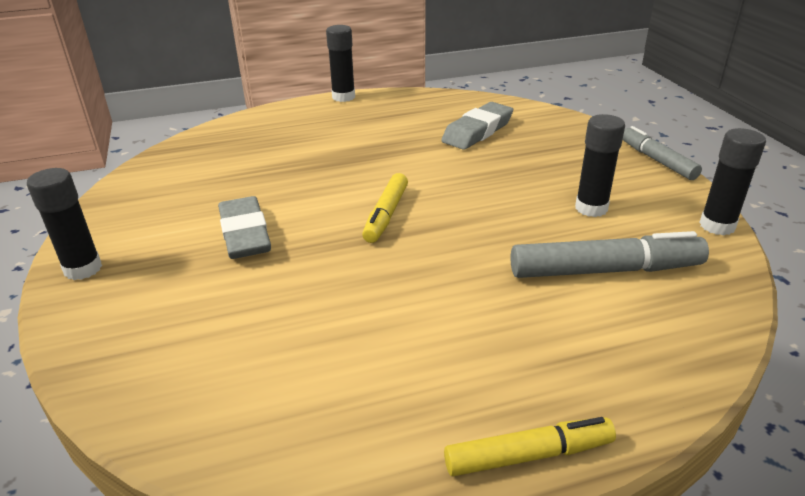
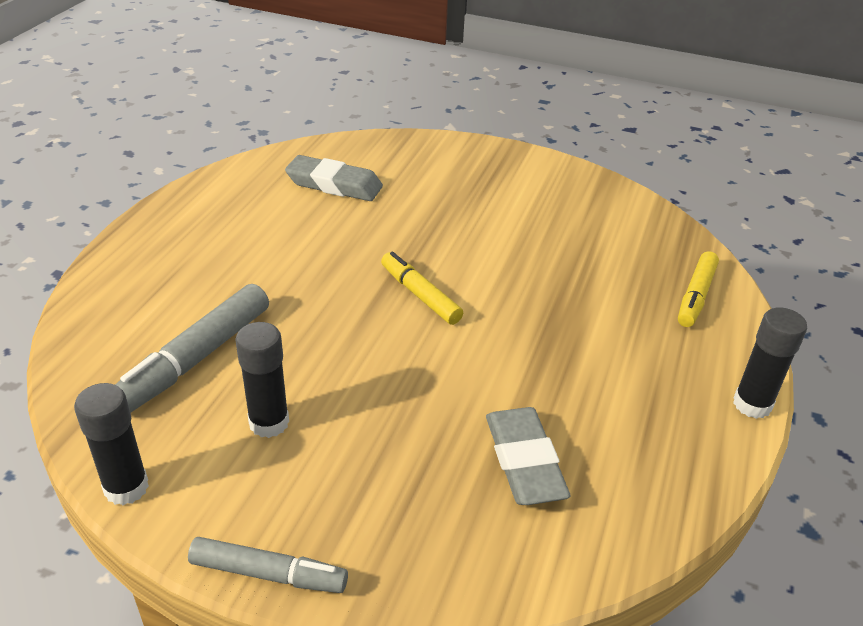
camera: 125 degrees right, 5 degrees up
(83, 269) = (505, 156): black glue stick -> none
(245, 234) = (475, 222): grey eraser -> grey eraser (334, 185)
(528, 455) = (144, 227): yellow marker -> yellow marker (695, 296)

